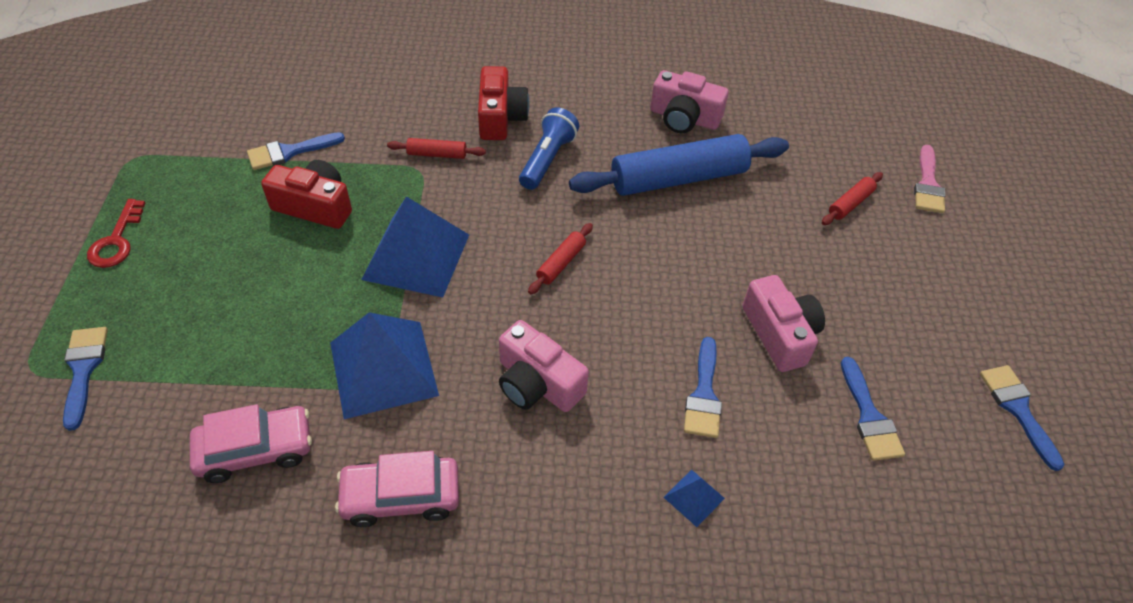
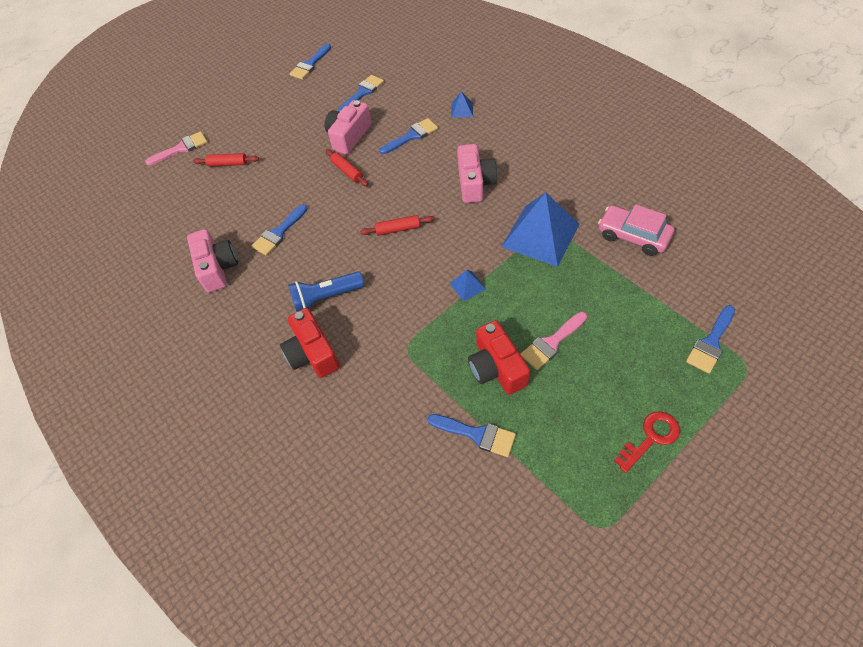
camera: 125 degrees left, 5 degrees up
(274, 259) = (551, 343): none -> pink brush
(401, 497) = (578, 177): pink car -> none
(416, 256) = (468, 286): blue pyramid -> blue pyramid, size x0.43
(437, 154) = (383, 353): red rolling pin -> red rolling pin (347, 171)
(500, 117) = (312, 353): red camera -> red camera turned 75 degrees counterclockwise
(678, 178) = (278, 233): blue rolling pin -> blue brush

